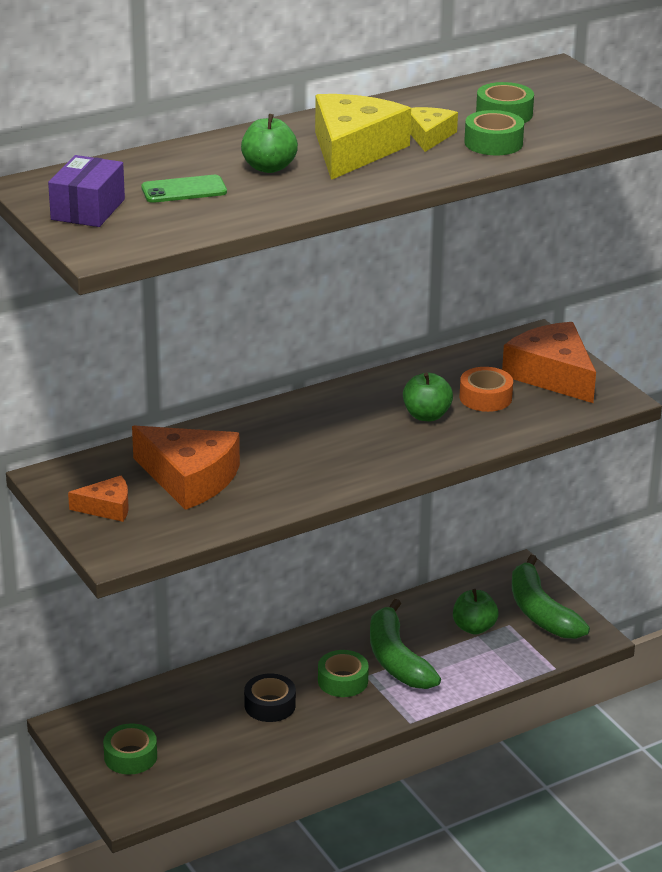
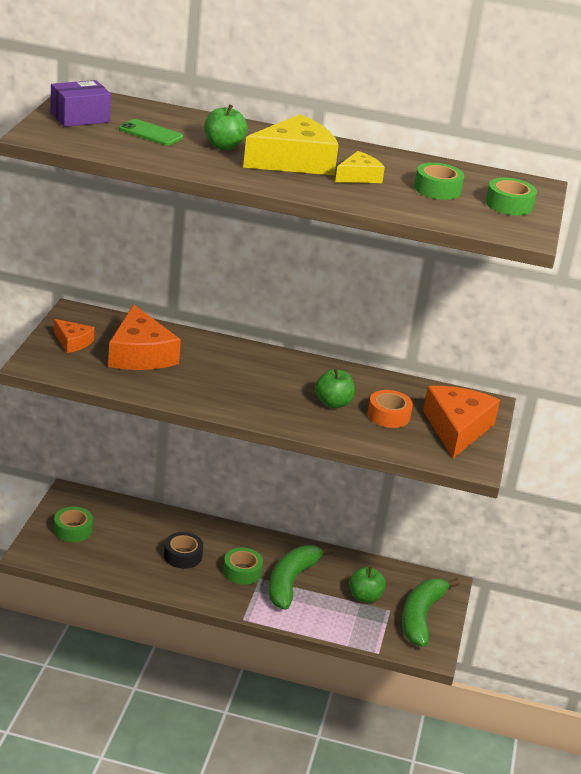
camera: 40 degrees right, 0 degrees up
(493, 143) = (390, 198): green tape -> green tape (509, 204)

